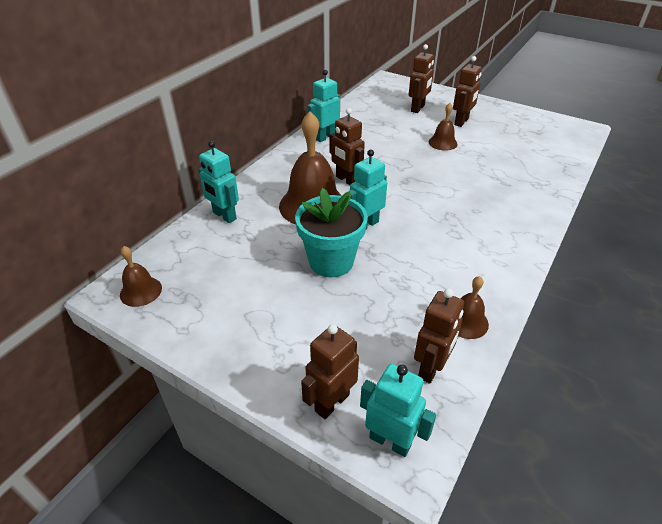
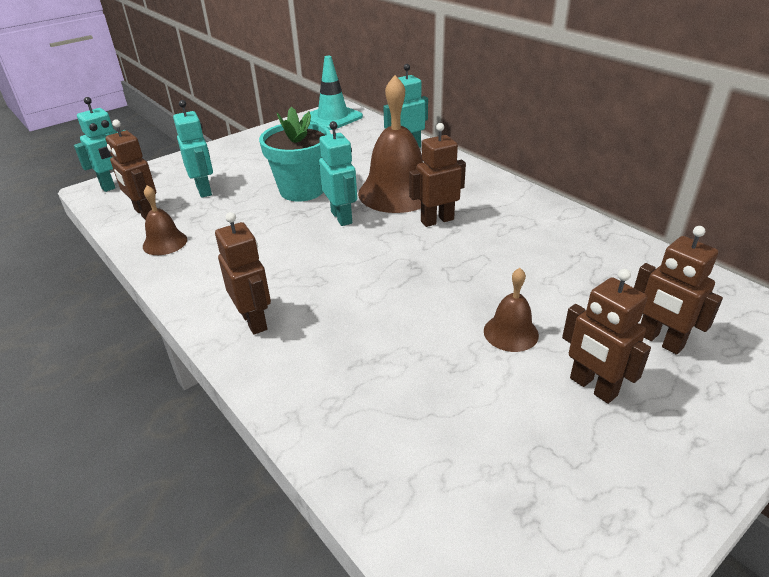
camera: 110 degrees right, 5 degrees down
(141, 291) = (333, 117): brown bell -> turquoise traffic cone
(325, 137) = (556, 222): turquoise robot -> turquoise robot (204, 190)
(331, 402) = (167, 171): brown robot -> brown robot (254, 321)

